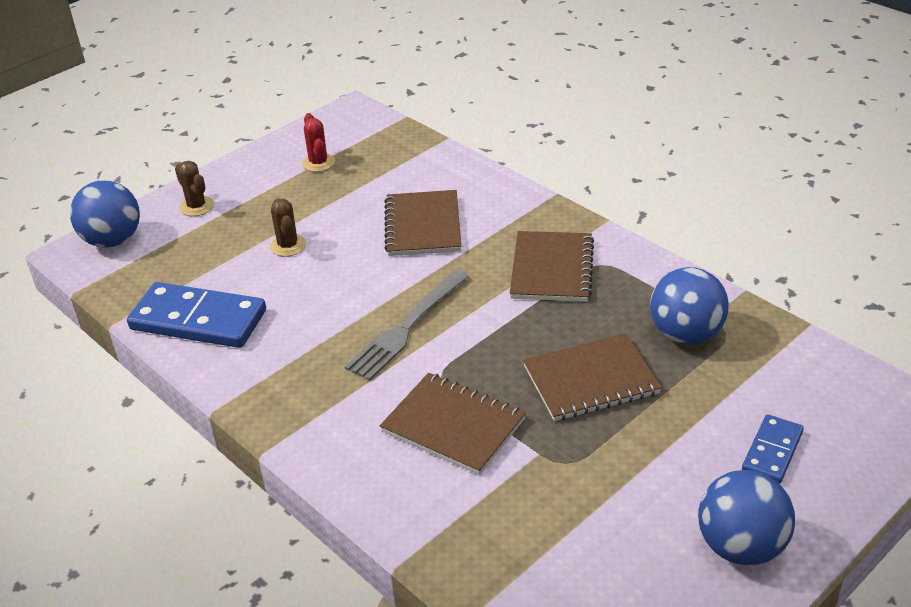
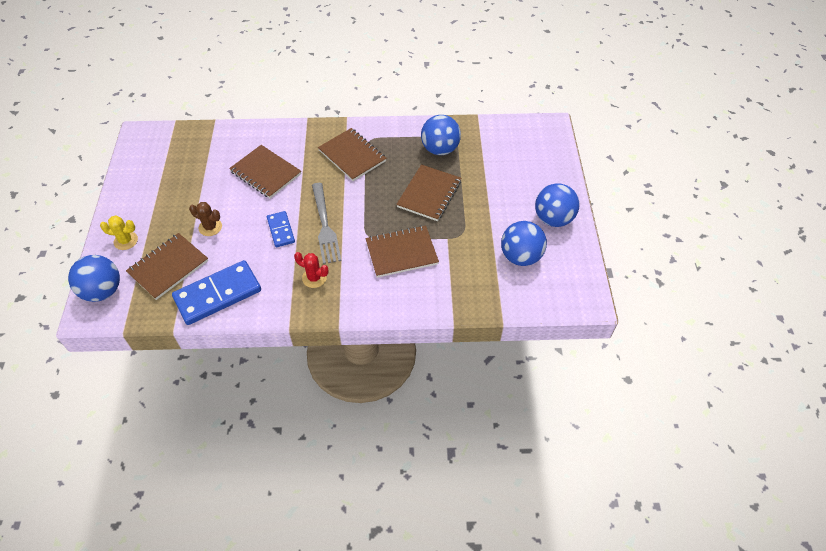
camera: 50 degrees left, 15 degrees up
(195, 258) = (168, 267): none -> brown notebook
(196, 206) = (126, 241): brown cactus -> yellow cactus
(318, 163) = (162, 174): red cactus -> red cactus (314, 278)
(612, 558) = (520, 256): none -> blue ball
(772, 451) = (523, 176): blue domino -> blue domino (281, 230)

